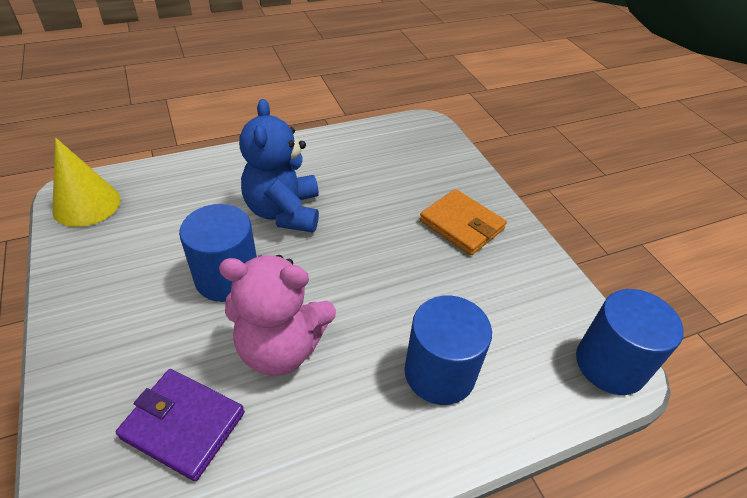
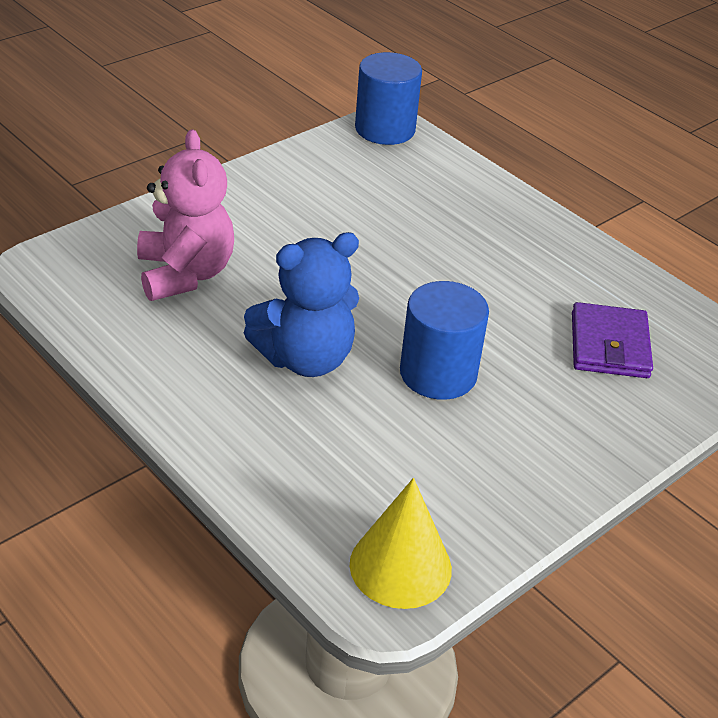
camera: 110 degrees left, 5 degrees down
(281, 348) = (496, 309): pink teddy bear -> pink teddy bear (185, 274)
(439, 372) = (455, 213): blue cylinder -> none
(462, 225) = (251, 216): orange wallet -> none

